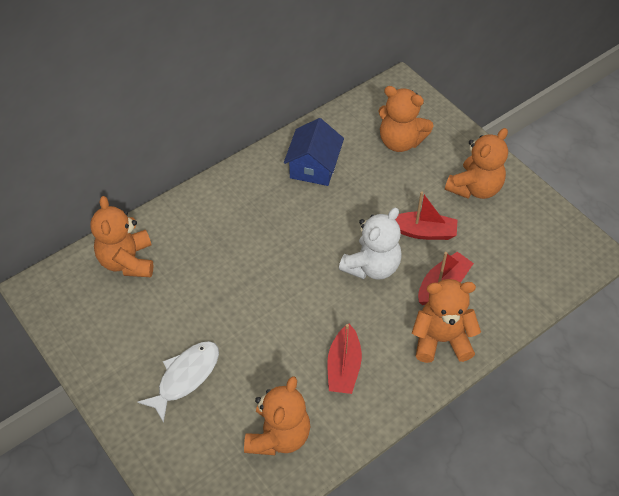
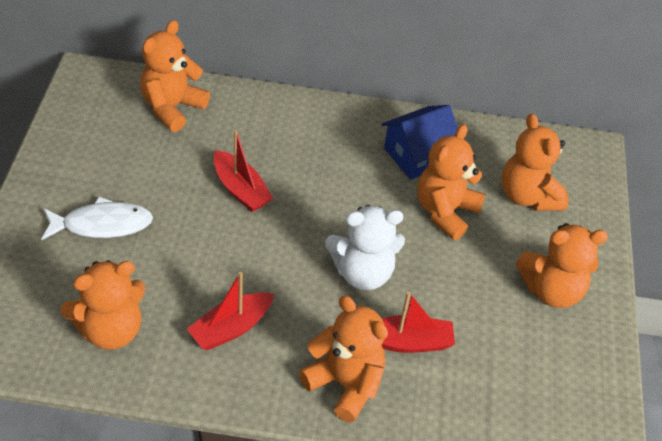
camera: 40 degrees right, 5 degrees down
(370, 189) = (445, 211): none -> orange teddy bear
(423, 232) = (449, 285): red boat -> red boat (240, 189)

